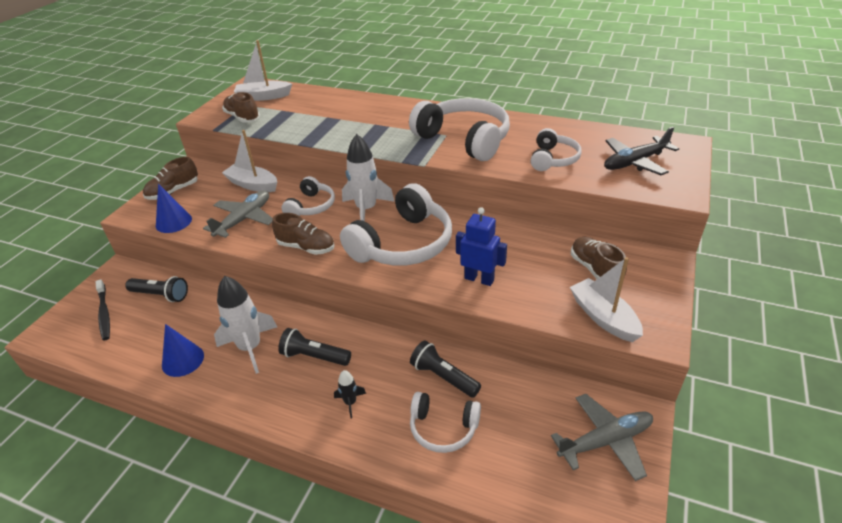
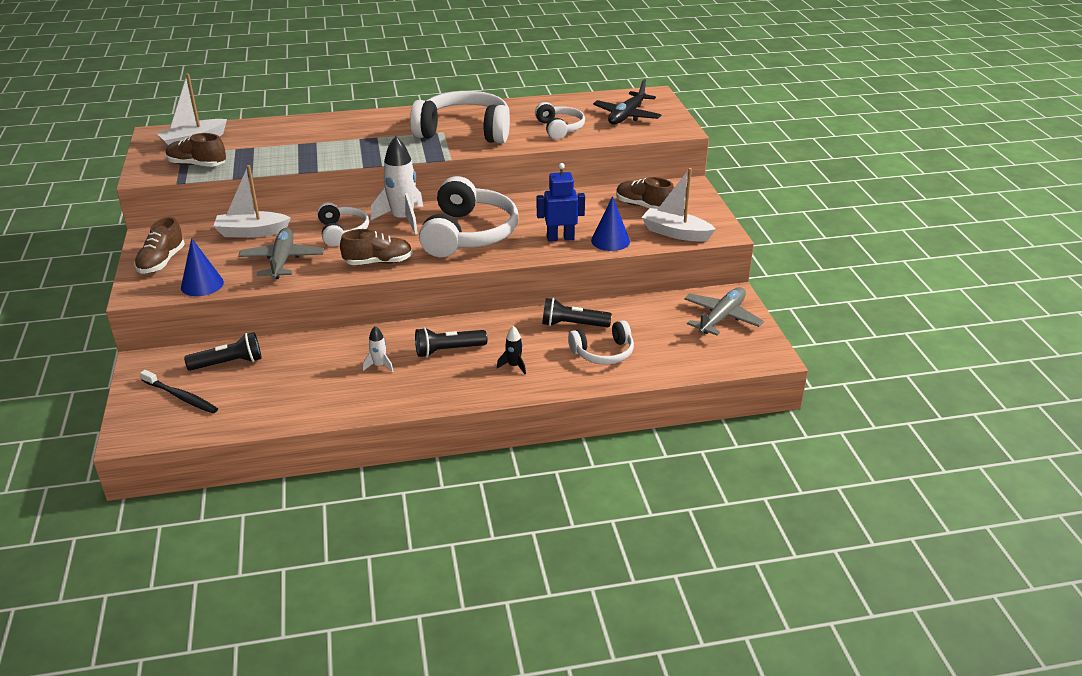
camera: 35 degrees left, 5 degrees down
(183, 360) = (321, 396): blue cone -> blue cone (610, 241)
(250, 348) = (379, 366): white rocket -> white rocket, size x0.48

